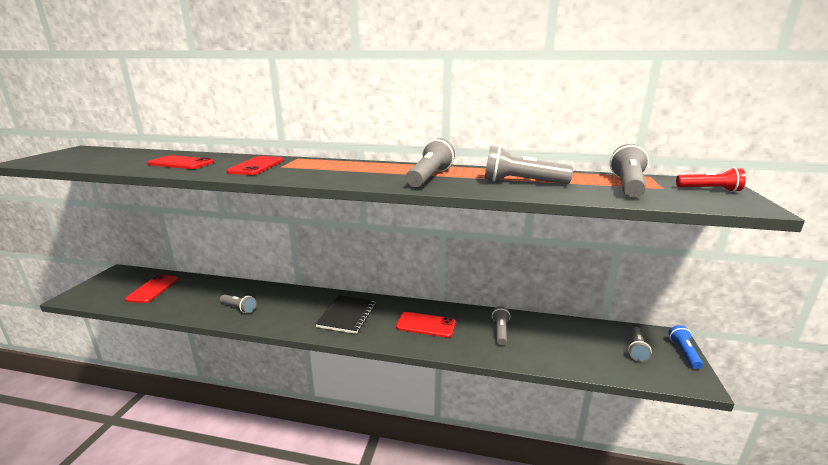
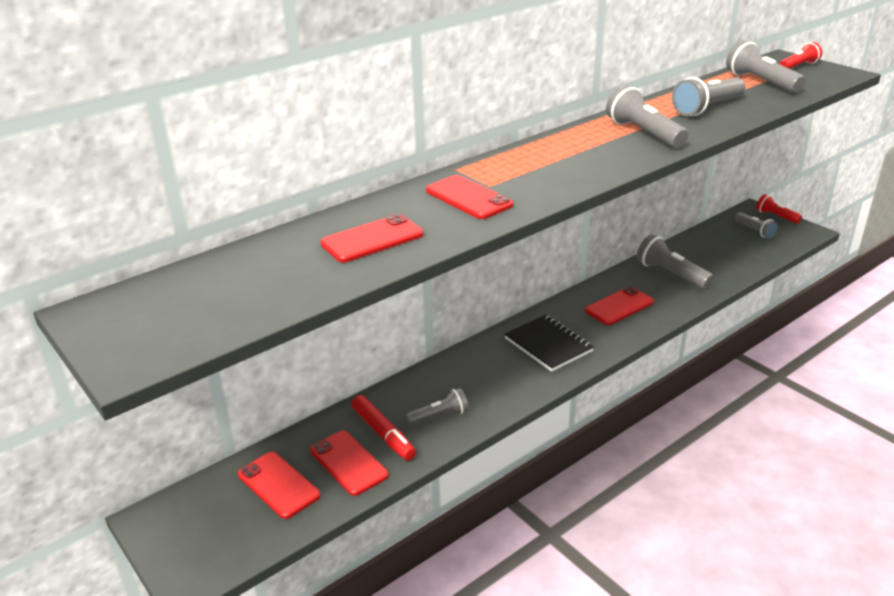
camera: 50 degrees left, 10 degrees up
(179, 299) = (348, 463): none -> red phone
(211, 298) = (383, 434): none -> red marker
(500, 331) = (670, 274): grey flashlight -> grey flashlight, size x1.58
(683, 352) = (775, 216): blue flashlight -> red flashlight

